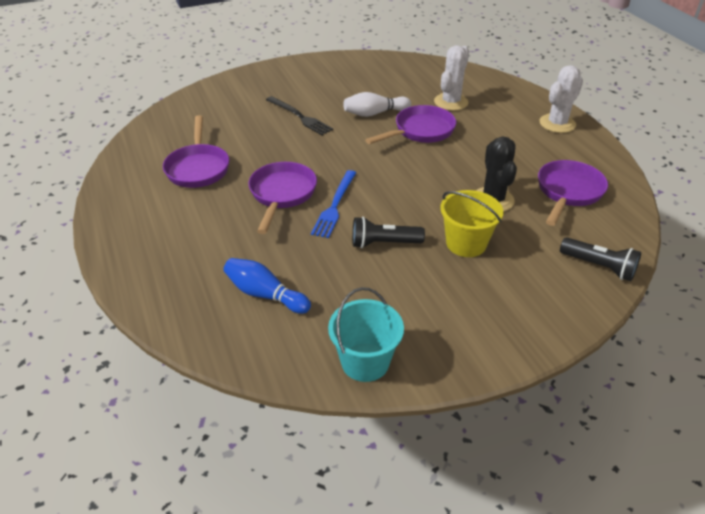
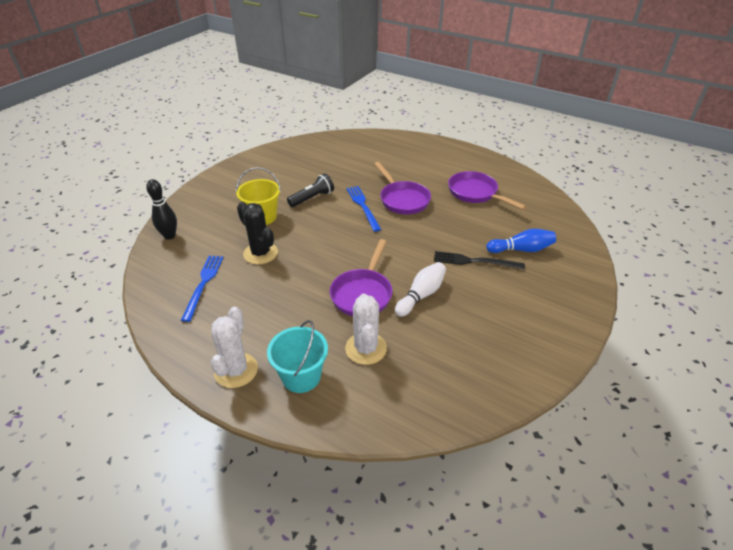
camera: 145 degrees right, 0 degrees up
(265, 294) = (348, 156): blue bowling pin -> blue bowling pin (521, 249)
(365, 362) = (278, 153): turquoise bucket -> turquoise bucket (301, 376)
(568, 192) = (203, 284): purple pan -> blue fork
(599, 266) = (169, 236): black flashlight -> black bowling pin

